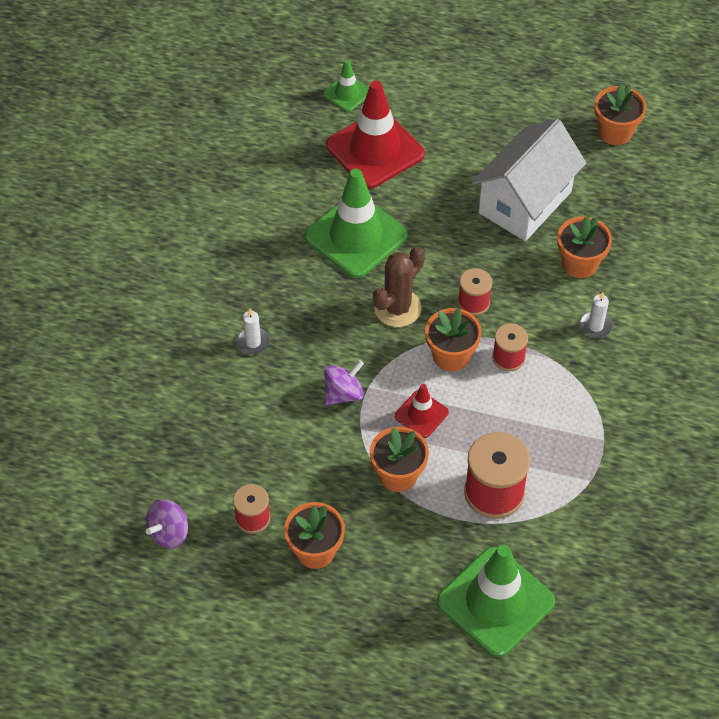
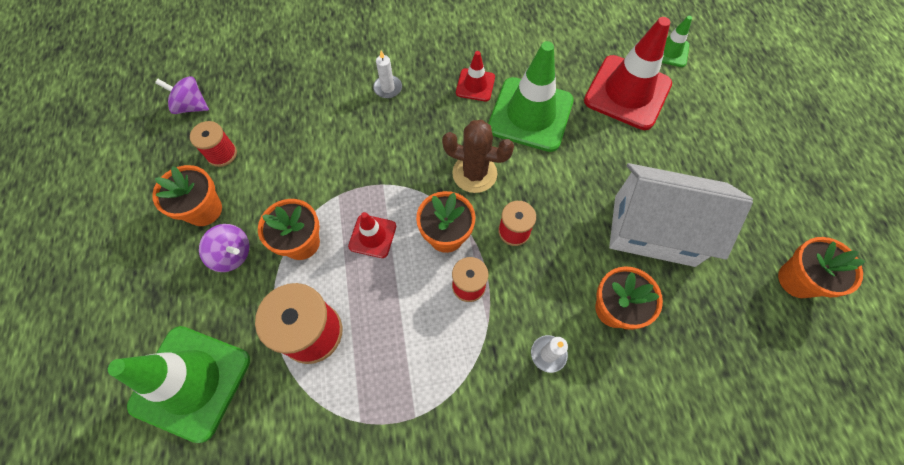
camera: 65 degrees right, 10 degrees up
(294, 266) = (475, 85): none -> red traffic cone
(343, 393) = (367, 168): purple spinning top -> purple spinning top (232, 254)

